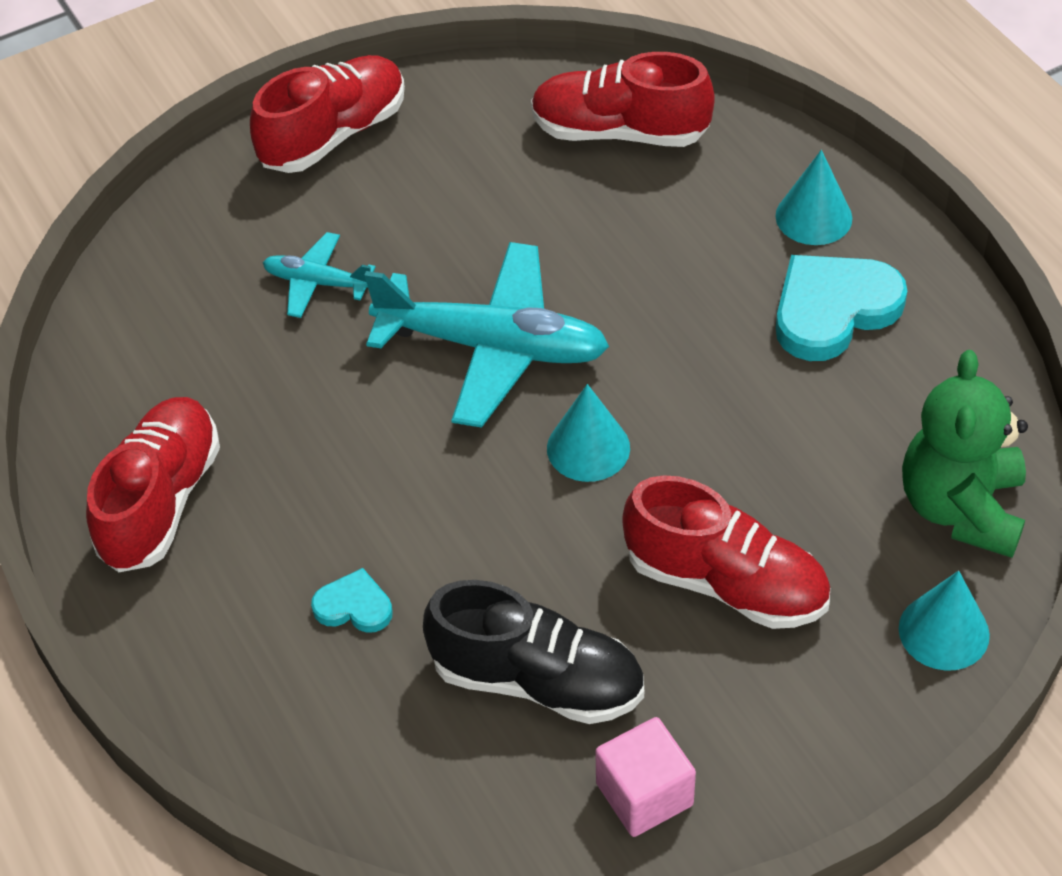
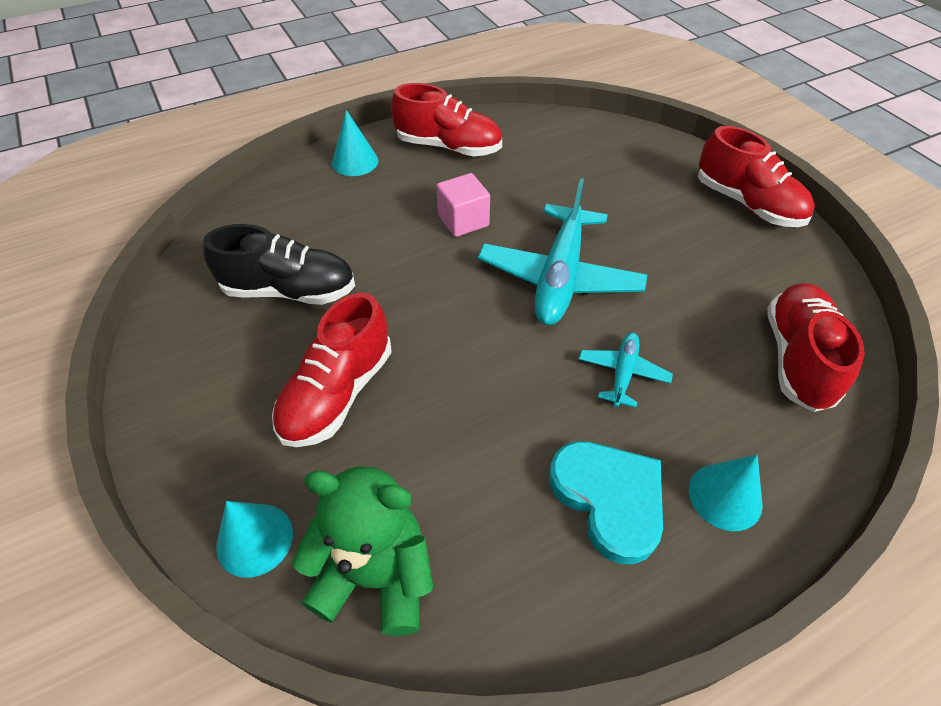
camera: 90 degrees right, 0 degrees up
(317, 283) = (611, 199): turquoise plane -> turquoise plane (622, 373)
(354, 606) = (364, 215): turquoise heart -> none
(537, 680) = (290, 290): black shoe -> black shoe turned 105 degrees counterclockwise
(588, 448) = (468, 323): turquoise cone -> turquoise cone (355, 161)
(644, 794) = (191, 337): pink cube -> pink cube (463, 220)

